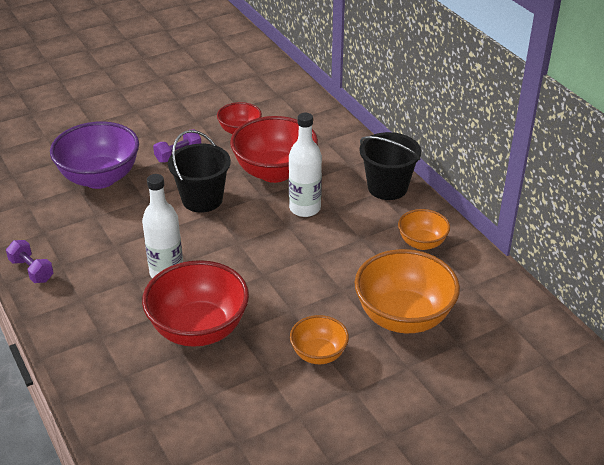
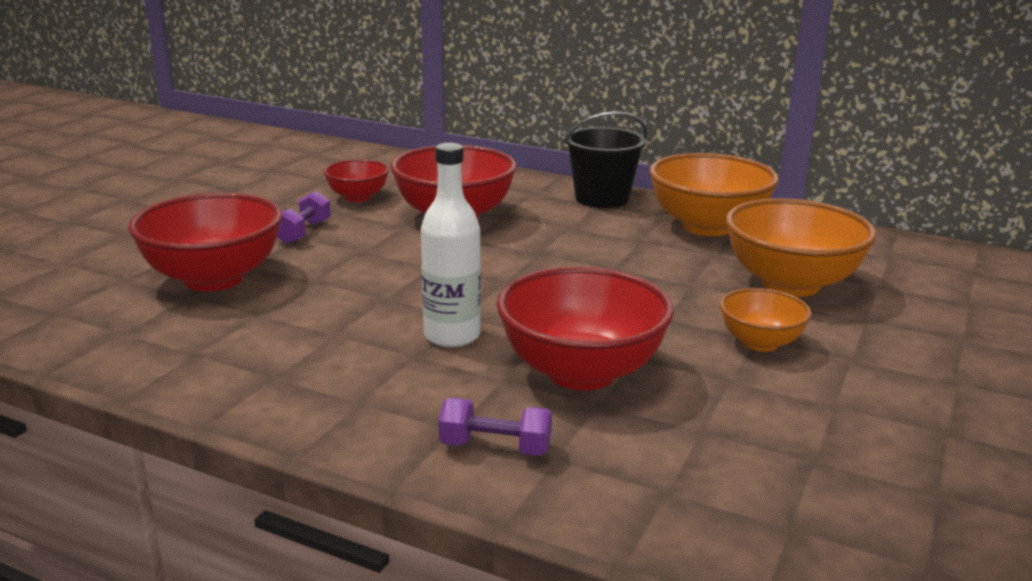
camera: 35 degrees left, 15 degrees down
(31, 270) = (231, 398): purple dumbbell -> purple dumbbell (495, 448)
(100, 178) = (214, 279): purple bowl -> red bowl
(202, 199) = (397, 260): black bucket -> none
(305, 208) = (538, 235): white bottle -> none
(422, 243) = (707, 226): orange bowl -> orange bowl, size x1.82

